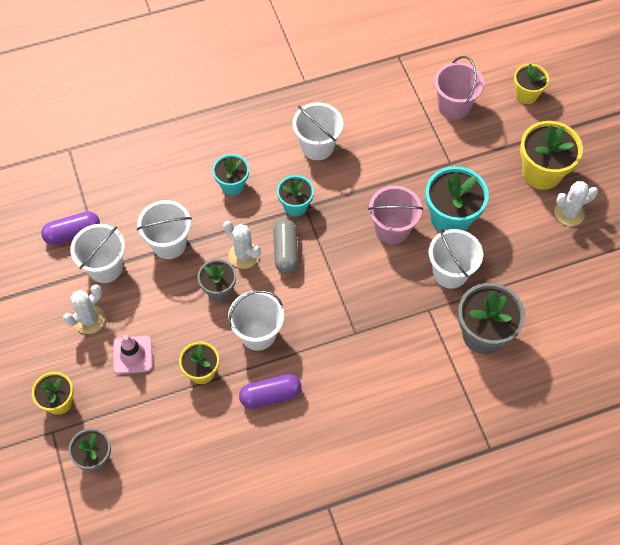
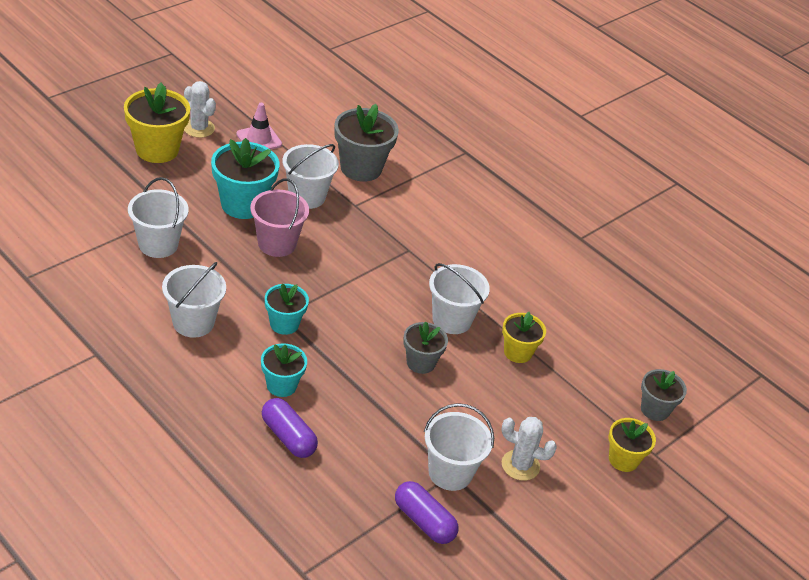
camera: 120 degrees left, 20 degrees down
(132, 355) = (535, 413): pink traffic cone -> pink traffic cone (259, 139)
(169, 244) = (388, 422): white bucket -> white bucket (158, 244)
(244, 255) = (368, 352): white cactus -> none
(270, 395) = (508, 296): purple capsule -> purple capsule (288, 437)
(286, 251) = (346, 319): grey capsule -> none
(454, 106) = (90, 221): pink bucket -> none
(526, 94) = (54, 169): yellow flower pot -> none

